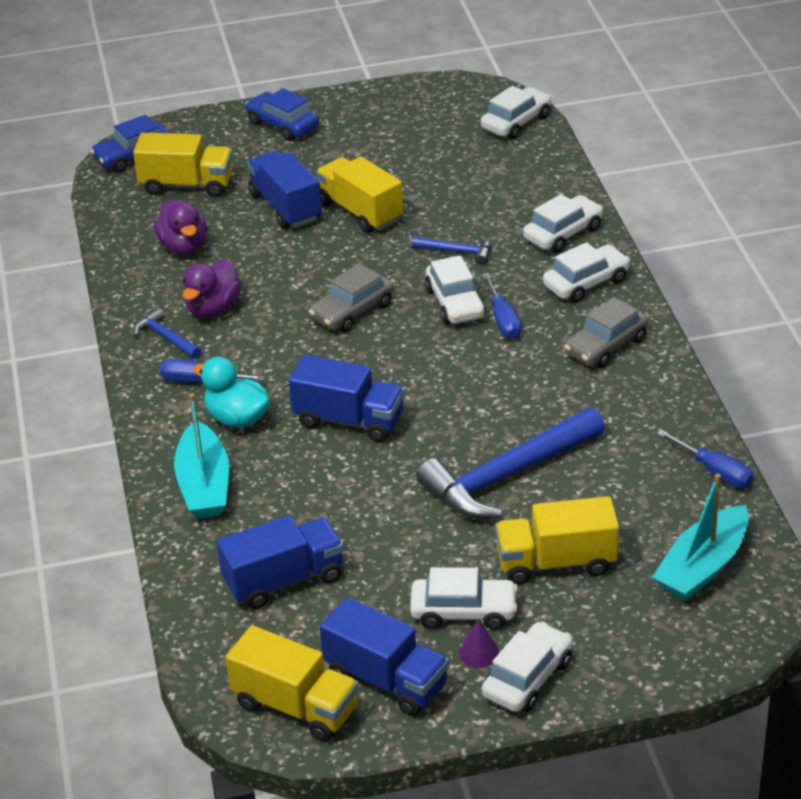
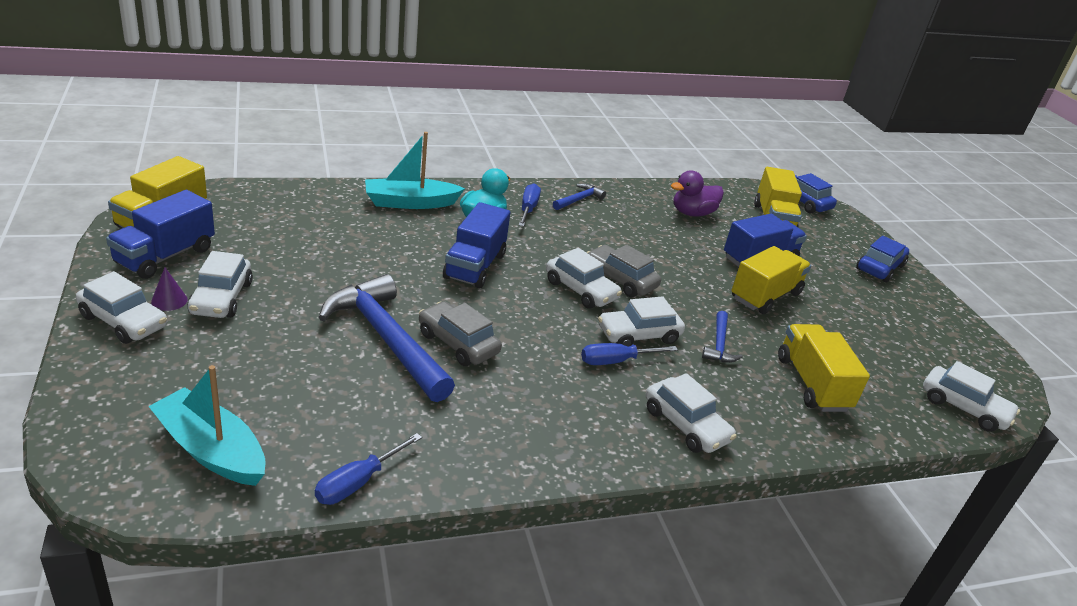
camera: 80 degrees right, 5 degrees down
(213, 308) = (616, 219): purple duck -> none
(284, 580) = (296, 224): blue truck -> none
(556, 562) = (259, 353): yellow truck -> yellow truck (812, 384)
(563, 233) = (770, 419): white car -> white car (581, 290)
(605, 346) = (578, 426): grey car -> grey car (458, 343)

